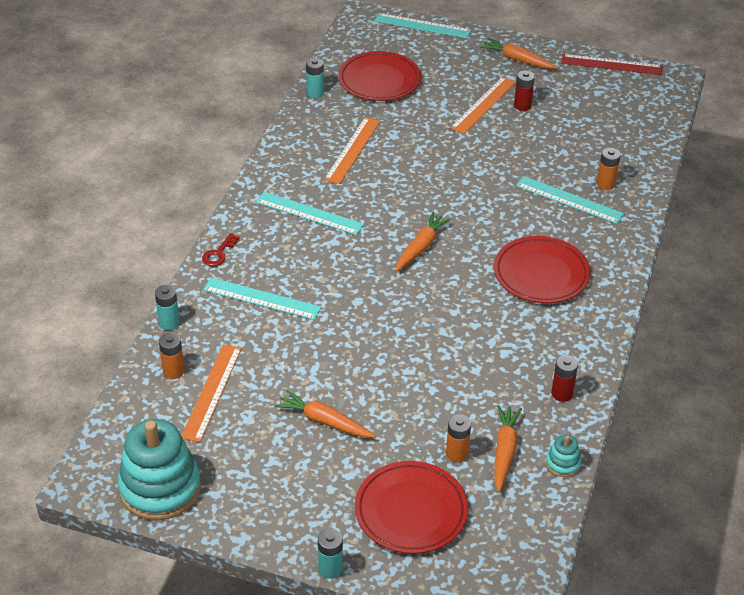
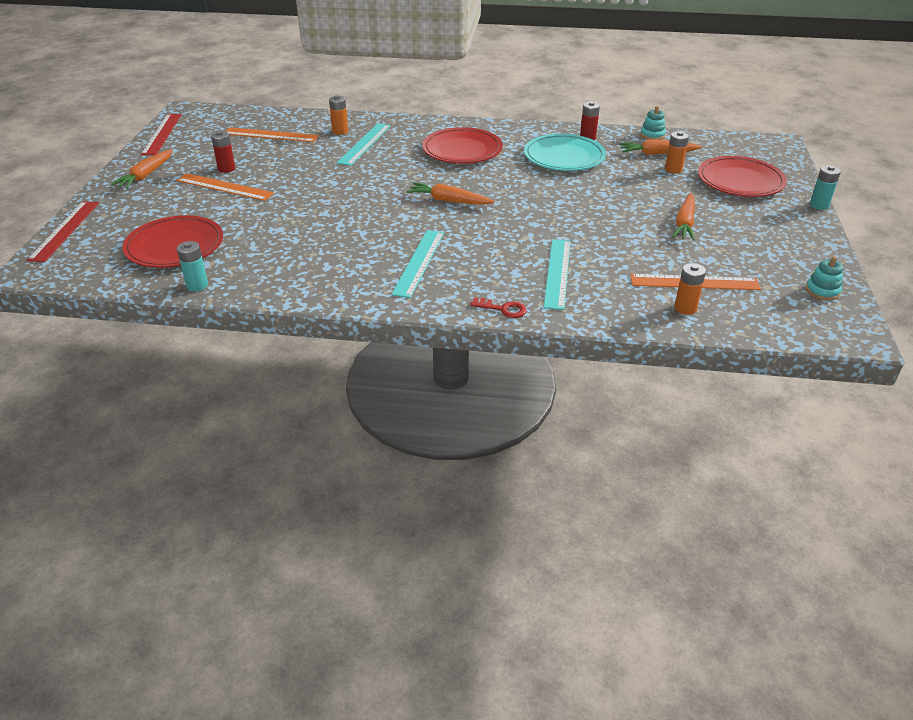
camera: 100 degrees left, 5 degrees down
(160, 488) = (822, 291): turquoise stacking toy -> turquoise stacking toy, size x0.44
(169, 323) = (623, 323): turquoise battery -> none
(352, 150) = (307, 249): orange ruler -> orange ruler (271, 135)
(422, 26) = (65, 230): turquoise ruler -> red ruler
(509, 358) = (564, 157): none -> turquoise plate

